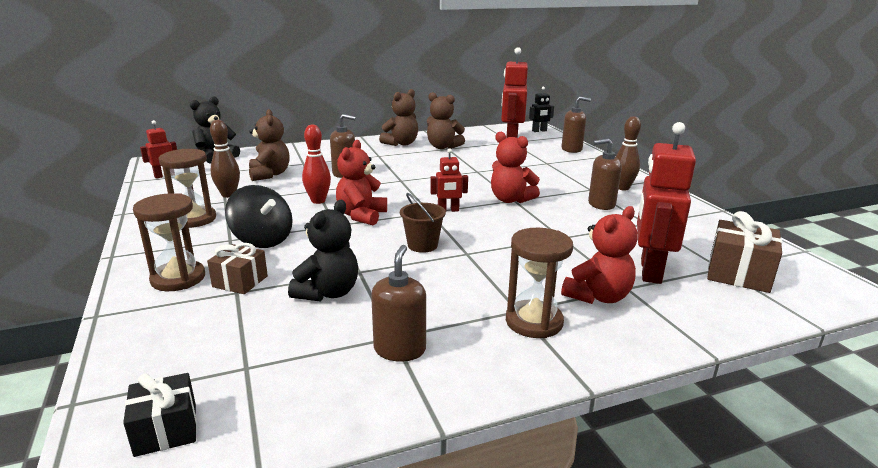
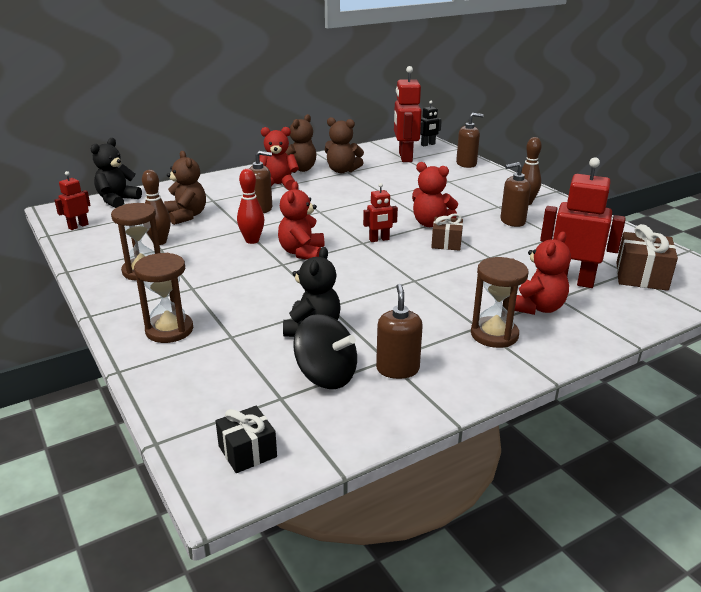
camera: 10 degrees left, 5 degrees up
(240, 281) = (228, 327): brown gift -> brown gift (446, 243)
(262, 240) = (223, 285): black spinning top -> black spinning top (326, 376)
(373, 155) = (278, 185): none -> red teddy bear
(422, 245) = (372, 276): brown bucket -> none
(650, 271) = (571, 281): red robot -> red robot turned 105 degrees clockwise

